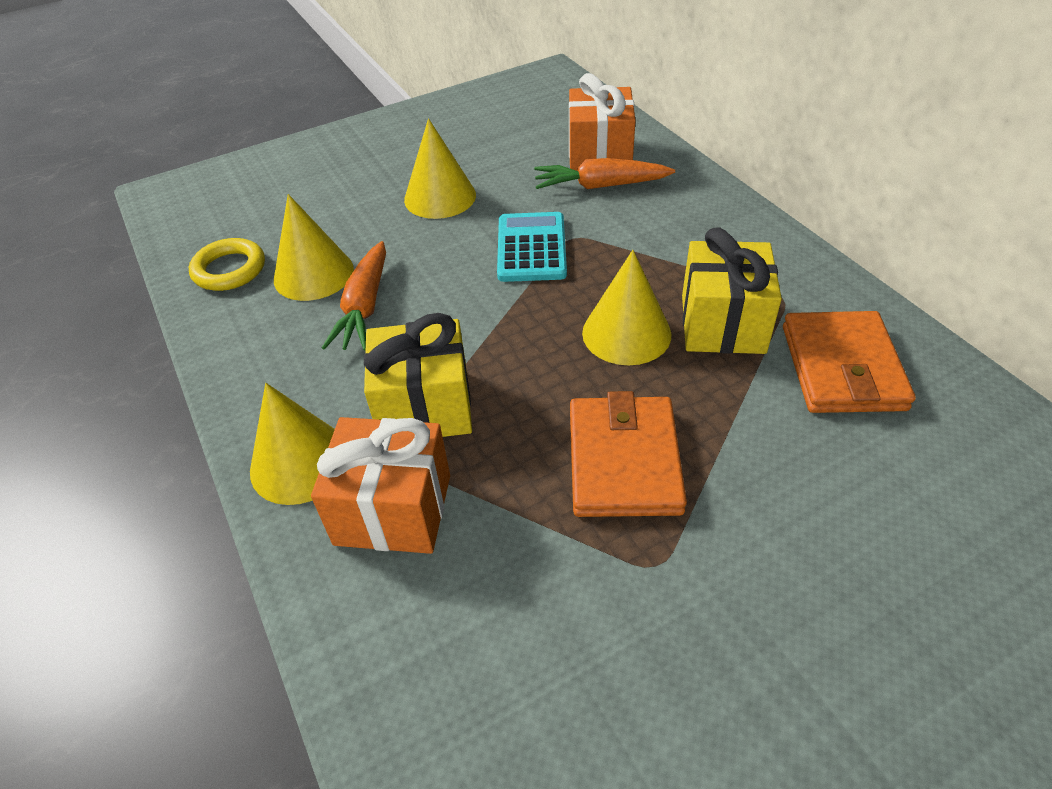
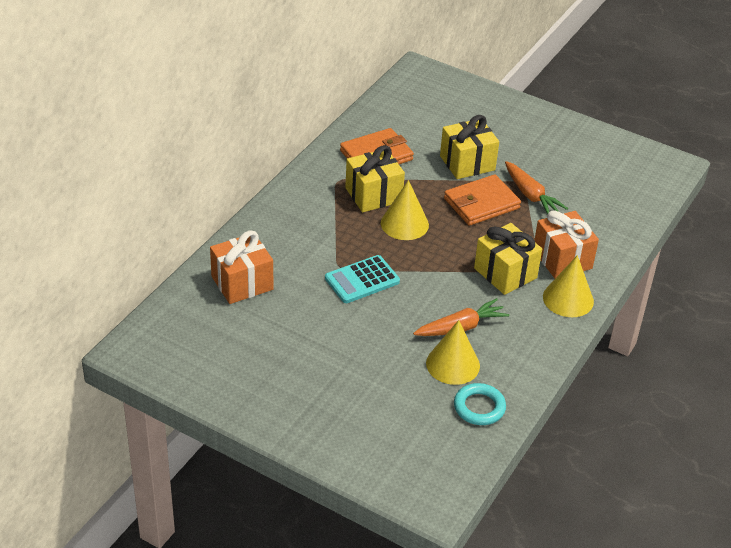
camera: 125 degrees left, 5 degrees down
(229, 270) = (479, 407): yellow ring -> turquoise ring
(440, 197) = (339, 342): yellow cone -> none
(600, 186) = (278, 272): orange carrot -> orange carrot (531, 195)
(767, 498) = (467, 163): none -> yellow gift

